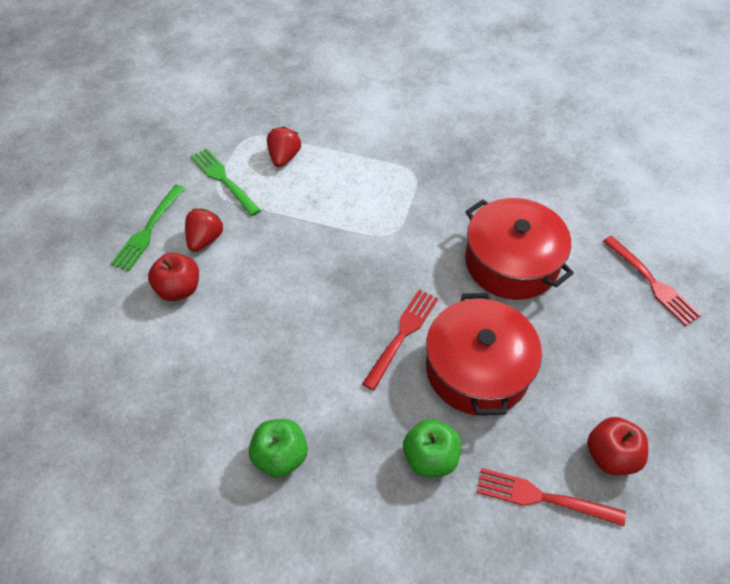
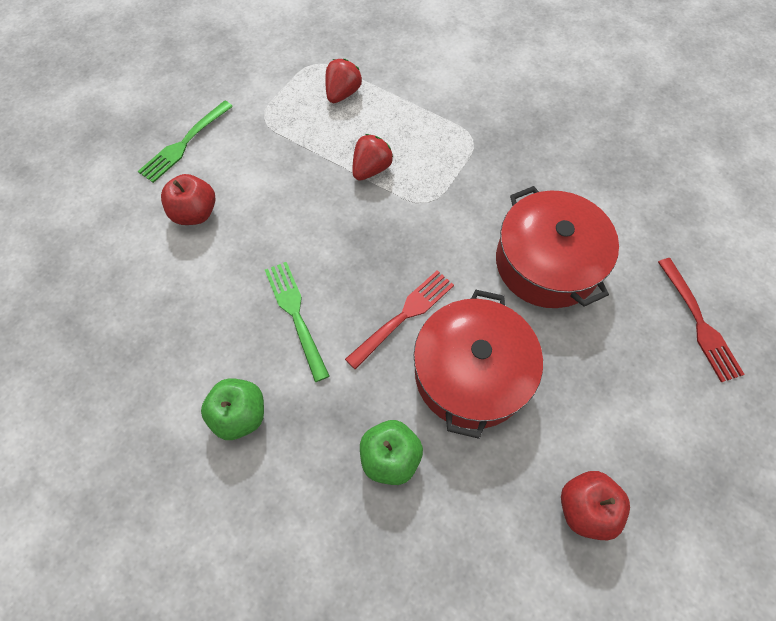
camera: 15 degrees right, 10 degrees up
(205, 239) = (236, 166): red strawberry -> red strawberry (371, 169)
(223, 180) = (274, 105): green fork -> green fork (296, 315)
(543, 497) = (495, 534): red fork -> none

